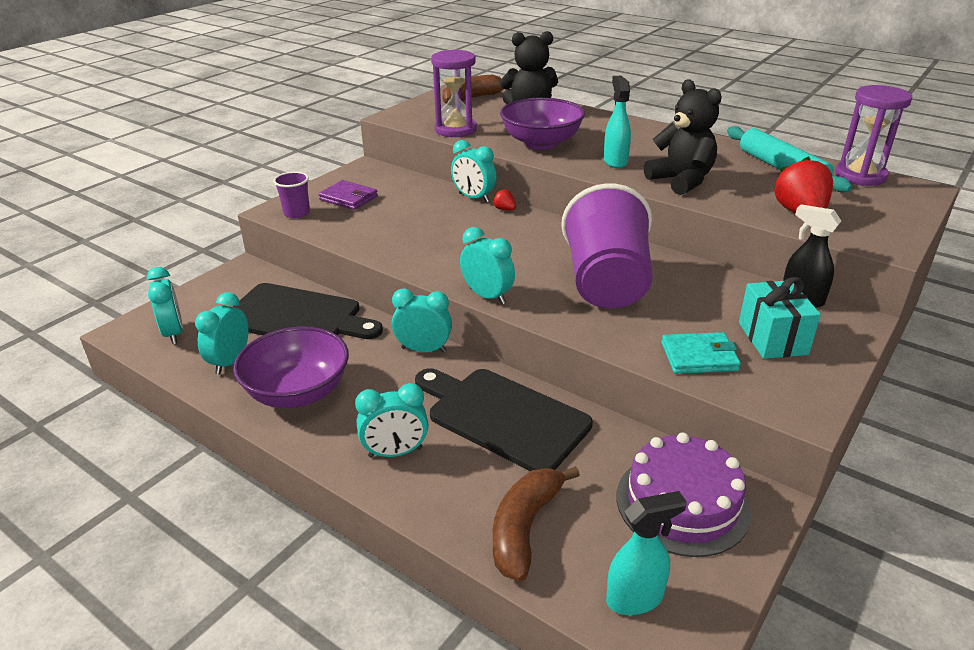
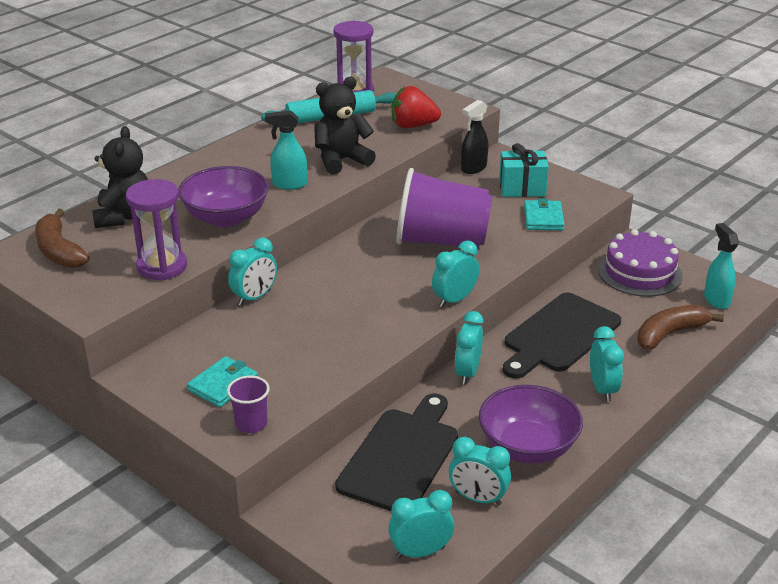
camera: 85 degrees left, 0 degrees up
(348, 198) = (223, 385): purple wallet -> turquoise wallet
(504, 209) = (289, 280): red strawberry -> none
(525, 528) = (670, 334): brown banana -> brown banana turned 120 degrees clockwise

